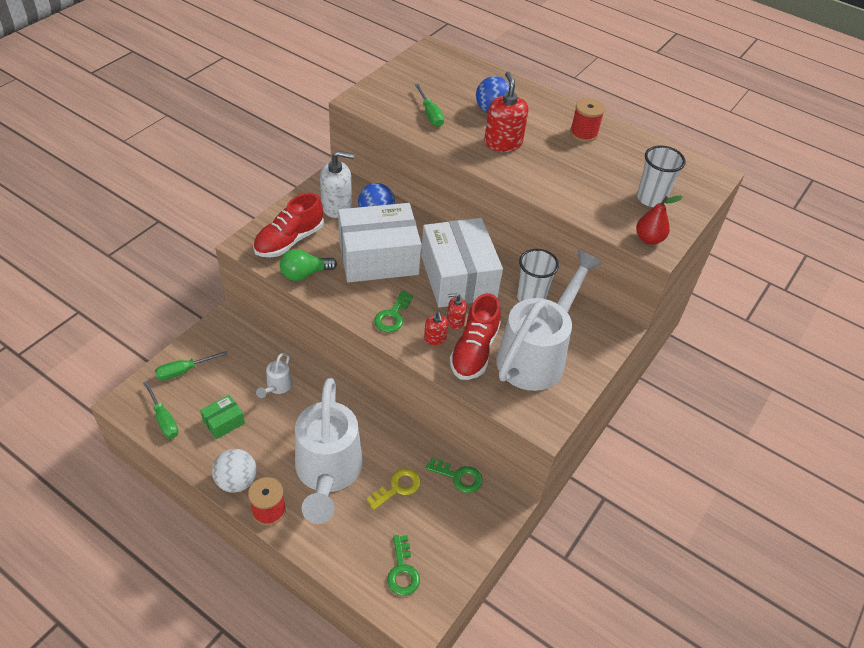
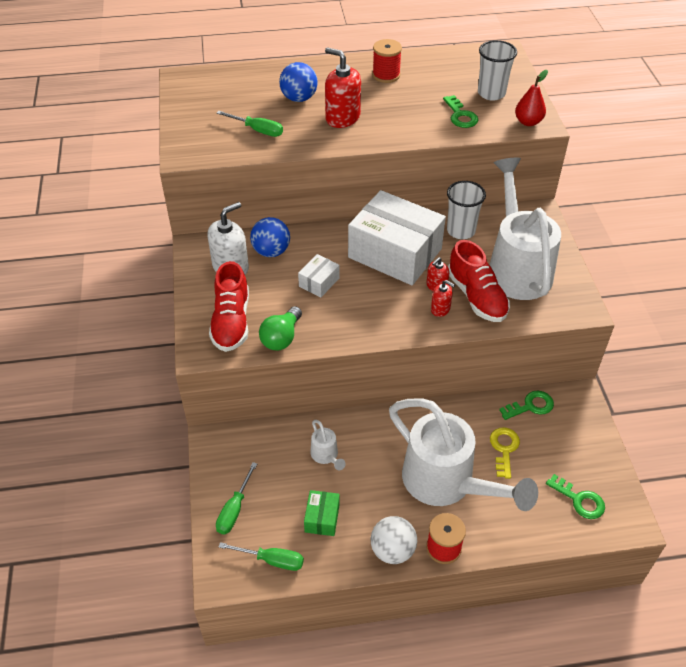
camera: 40 degrees left, 0 degrees up
(378, 257) = (319, 282): white box -> white box, size x0.43
(392, 316) = (390, 317): green key -> green key (460, 116)

